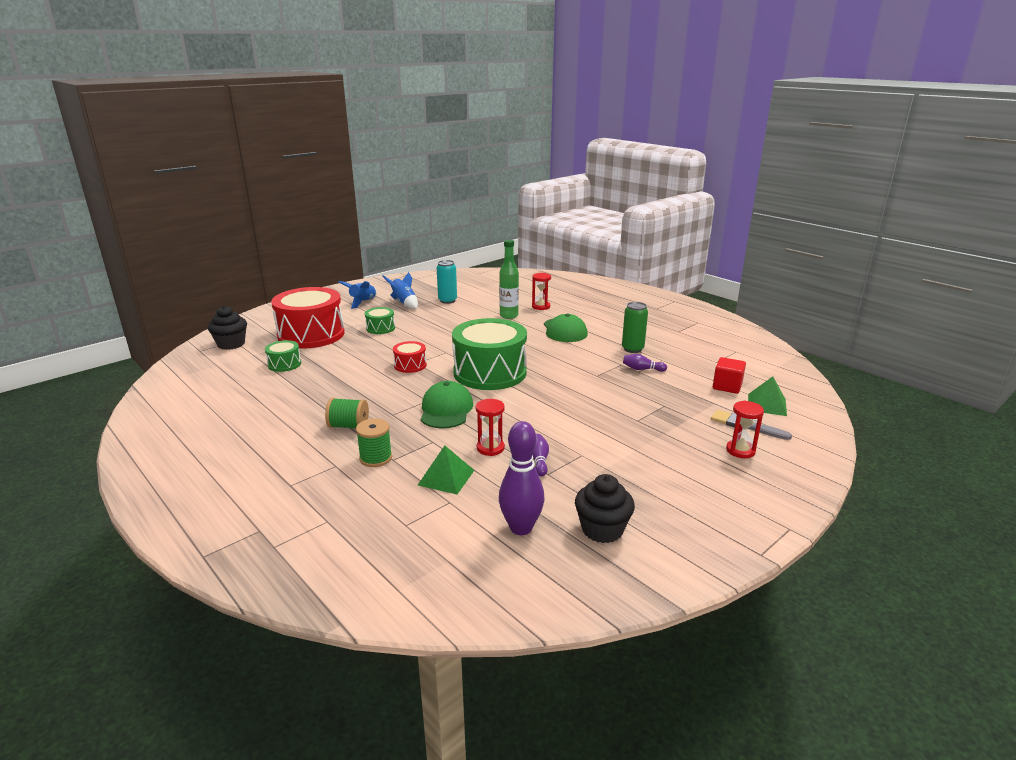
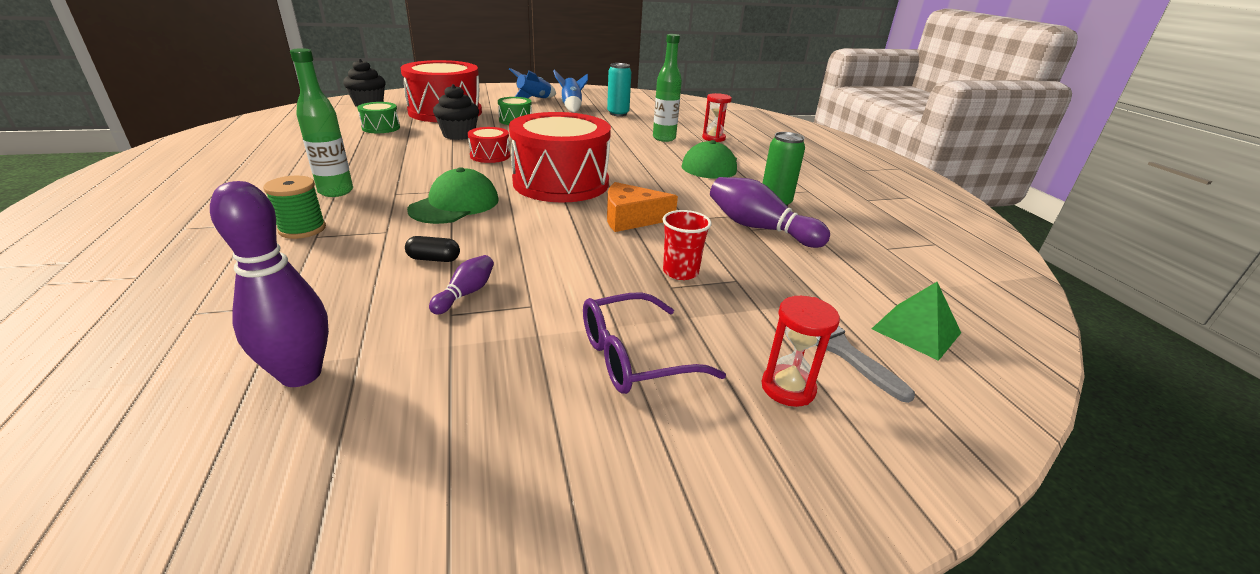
camera: 25 degrees right, 5 degrees up
(349, 426) = (336, 191): green spool -> green bottle
(446, 477) = (331, 274): green pyramid -> none
(490, 372) = (561, 183): green drum -> red drum
(490, 448) = (434, 259): red hourglass -> black capsule
(566, 385) = (631, 218): none -> orange cheese
(602, 529) = (397, 428): black cupcake -> black cupcake (459, 135)
(632, 410) = (680, 272): none -> red cup
(642, 369) = (759, 228): purple bowling pin -> purple bowling pin, size x1.91
(662, 461) = (634, 357): none -> purple glasses
(727, 386) = (869, 284): red cube -> none

